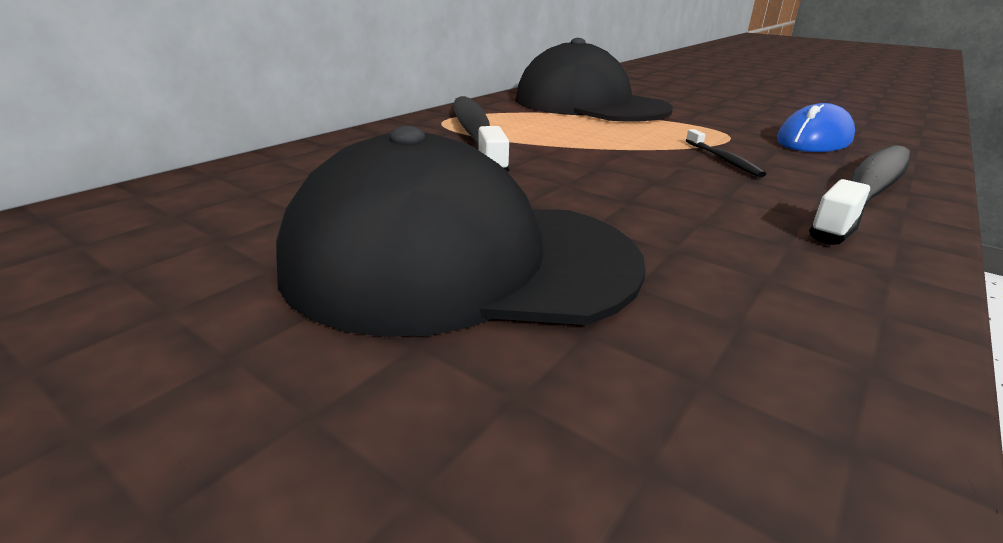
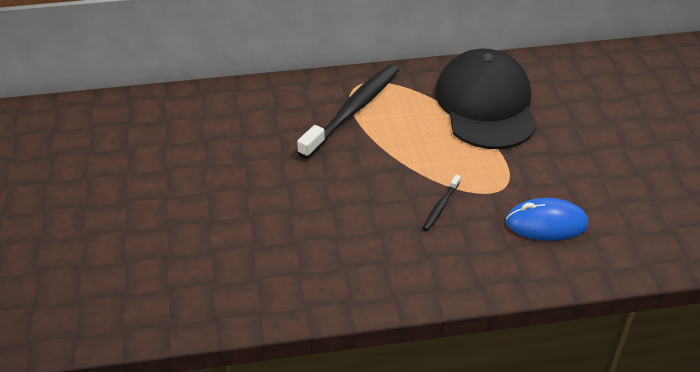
camera: 45 degrees right, 15 degrees up
(459, 260) = (219, 201): black cap -> none
(867, 192) = (454, 271): black toothbrush -> none

